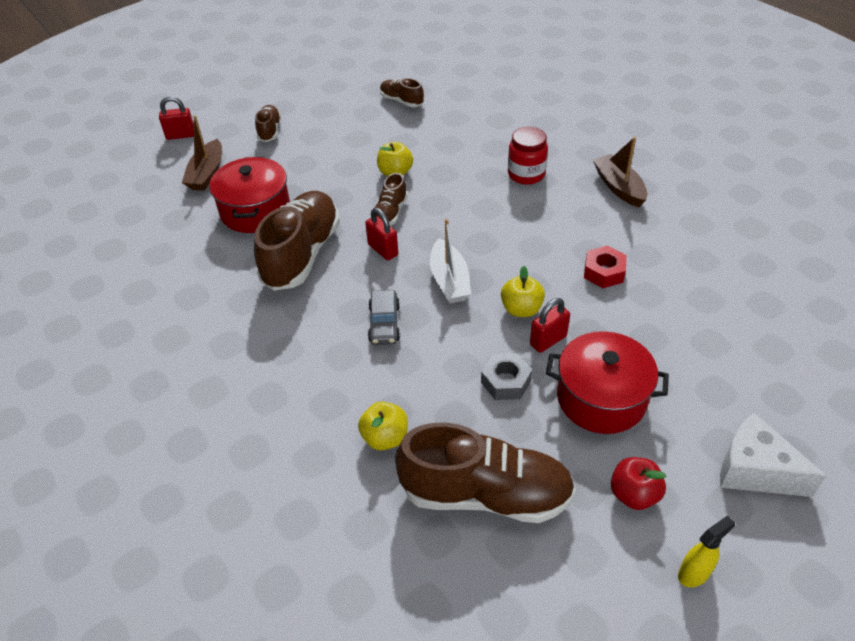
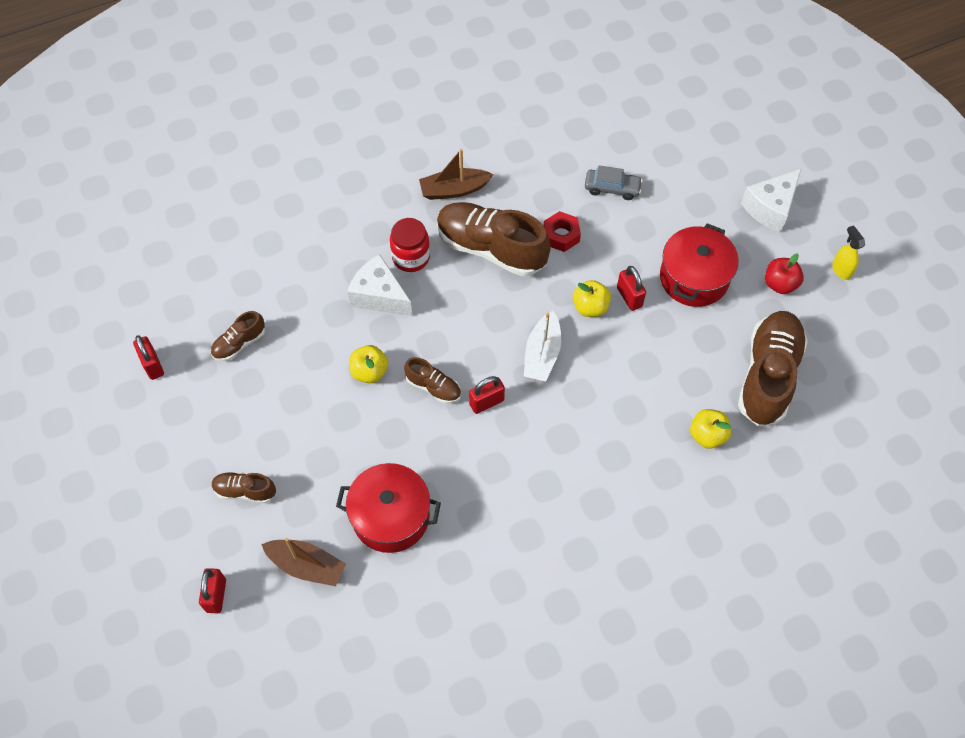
camera: 80 degrees left, 15 degrees up
(302, 254) = (473, 476): brown shoe -> brown shoe (491, 248)
(370, 67) = (153, 365): none -> red padlock
(384, 324) = (584, 416): grey car -> grey car (612, 188)
(449, 280) = (542, 354): white boat -> white boat turned 105 degrees clockwise
(476, 163) = (379, 296): none -> white cheese
(506, 381) = (666, 338): grey nut -> none

